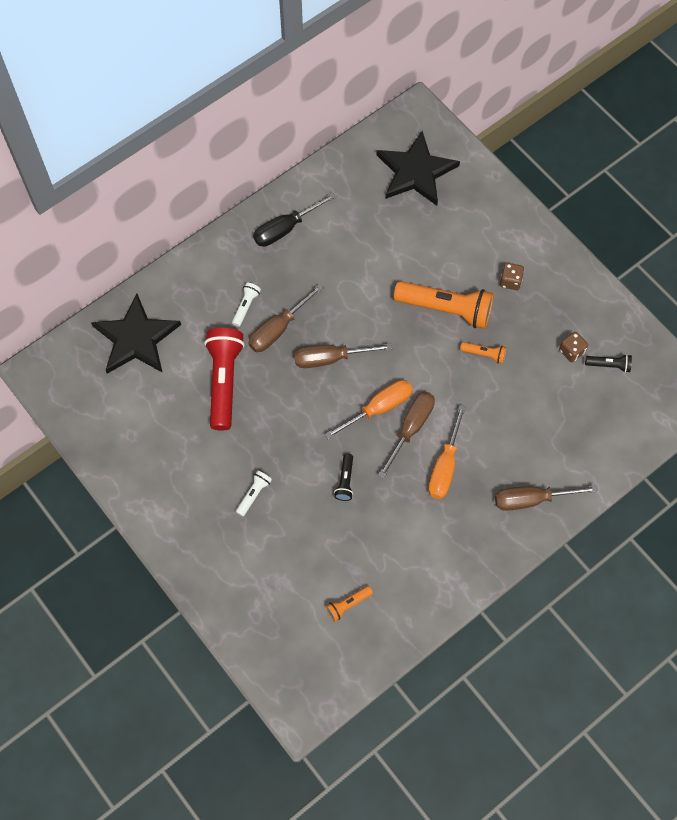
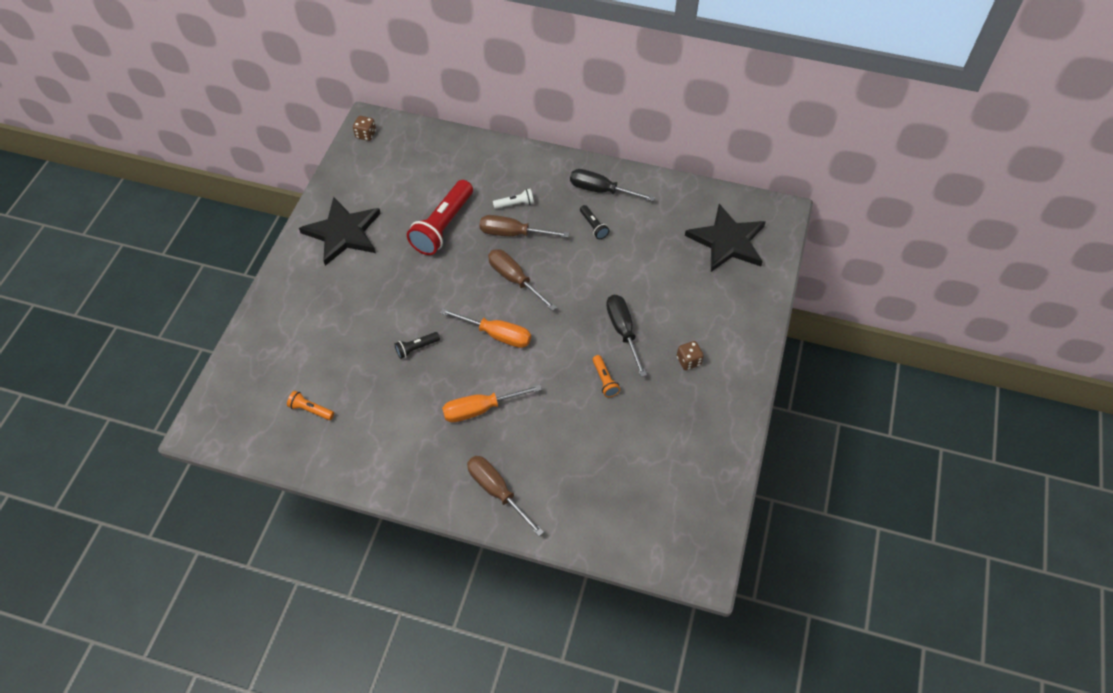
camera: 55 degrees right, 10 degrees down
(136, 338) = (437, 158): black star -> black star (343, 233)
(224, 381) = (443, 226): red flashlight -> red flashlight turned 150 degrees clockwise
(254, 494) = (363, 296): white flashlight -> none
(411, 428) = (496, 366): brown screwdriver -> none
(446, 309) = (623, 330): orange flashlight -> black screwdriver
(571, 351) = (662, 443): brown dice -> brown dice (366, 134)
(609, 365) = (673, 481): black flashlight -> black flashlight (593, 226)

